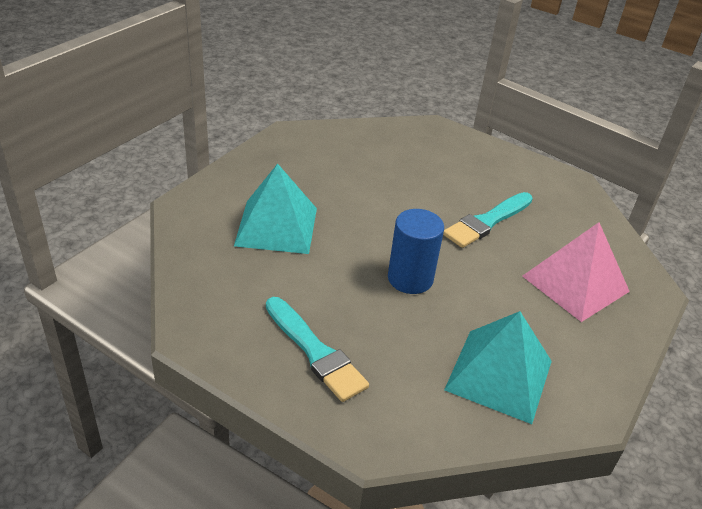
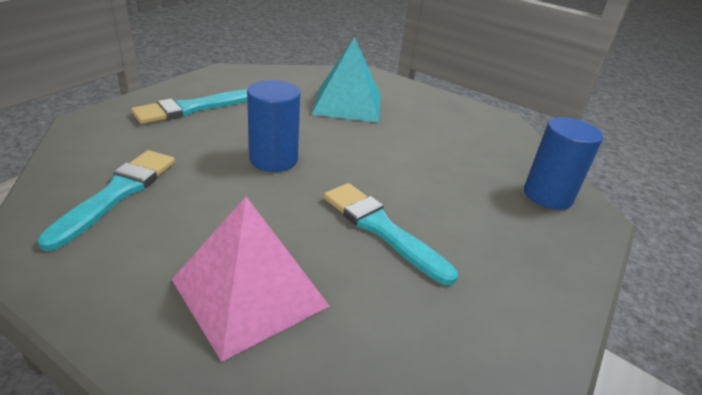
camera: 90 degrees right, 5 degrees down
(416, 139) = (547, 195): none -> blue cylinder
(499, 375) = (117, 193): turquoise pyramid -> turquoise brush

